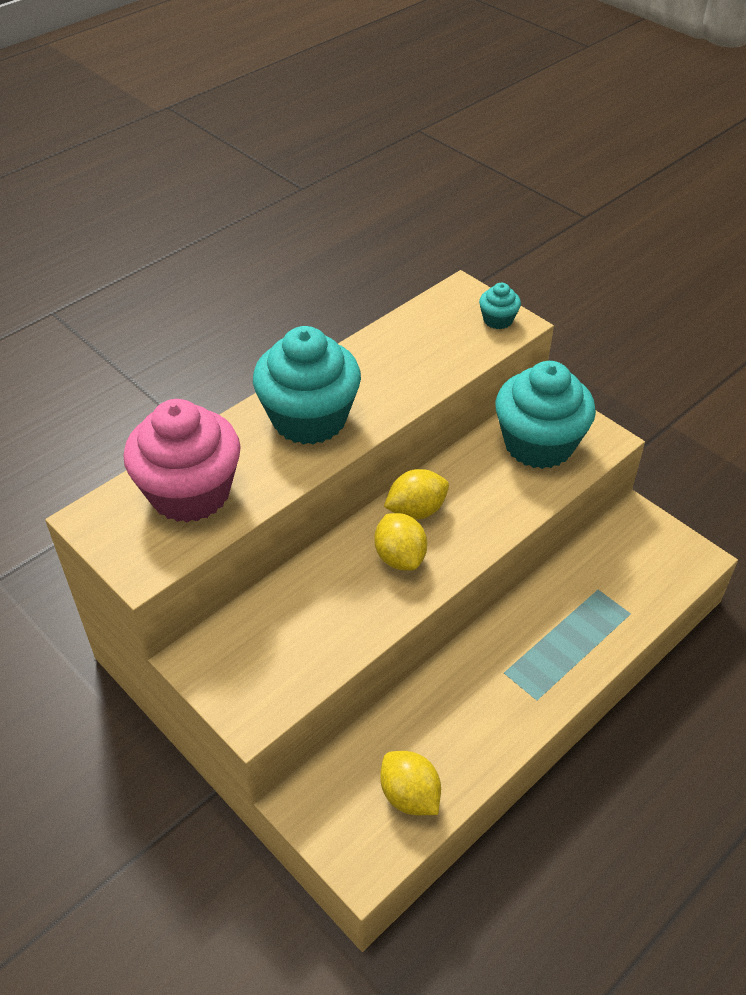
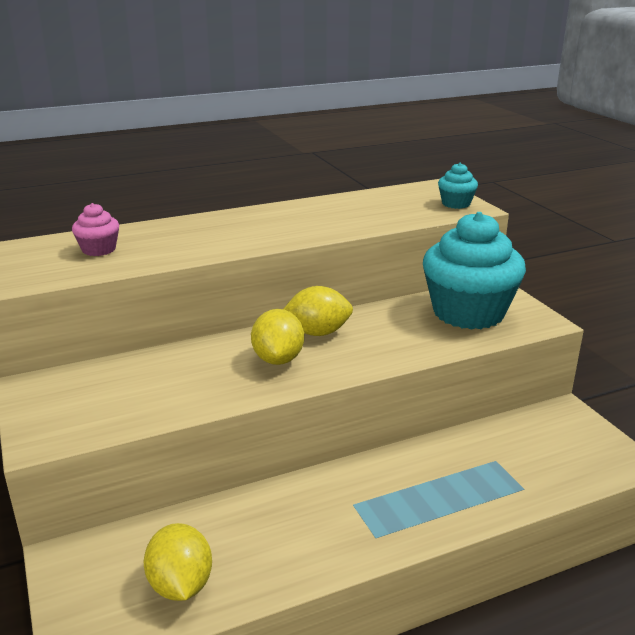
camera: 20 degrees right, 20 degrees down
(190, 492) = (99, 249): pink cupcake -> pink cupcake, size x0.43
(309, 418) = (240, 228): turquoise cupcake -> none

